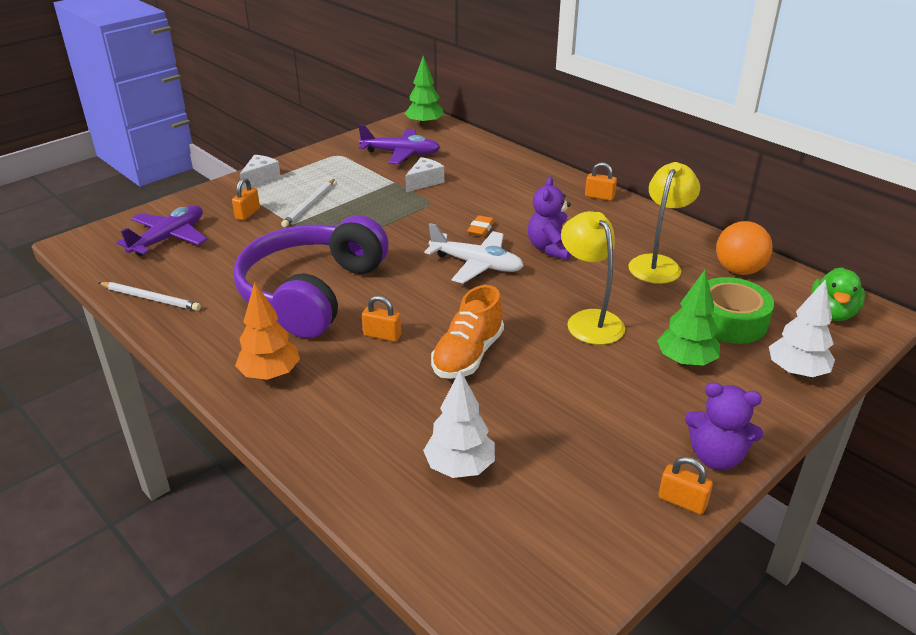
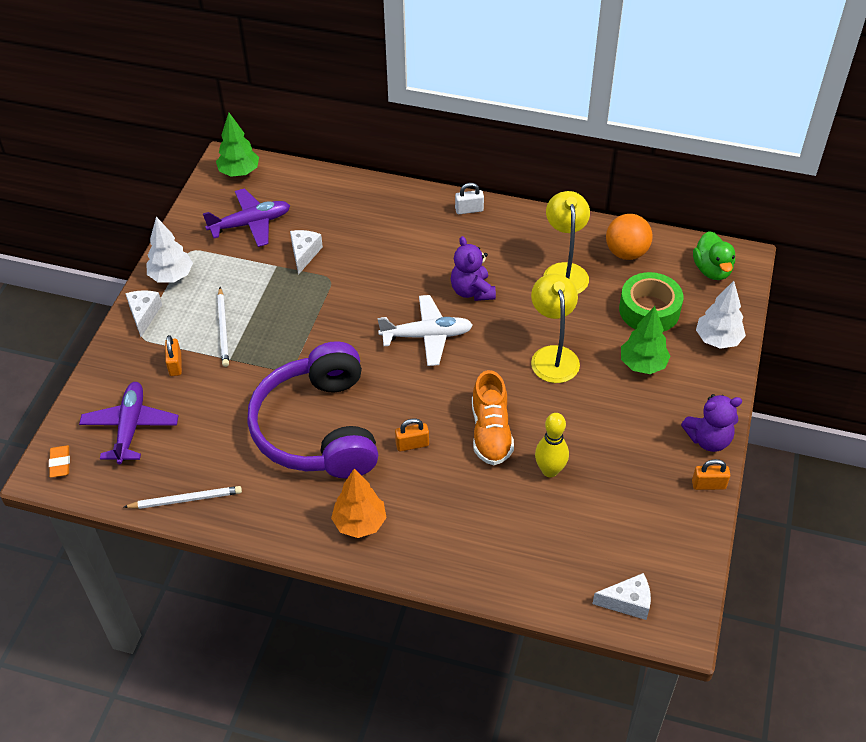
camera: 30 degrees left, 15 degrees up
(460, 467) = (558, 531): white tree -> white tree (171, 276)
(478, 576) = (627, 602): none -> white cheese
(481, 229) = (399, 293): orange eraser -> orange eraser (60, 463)
(500, 410) = (550, 470): none -> yellow bowling pin
(589, 320) = (553, 356): yellow lamp -> yellow lamp turned 45 degrees clockwise
(599, 197) = (469, 210): orange padlock -> white padlock

